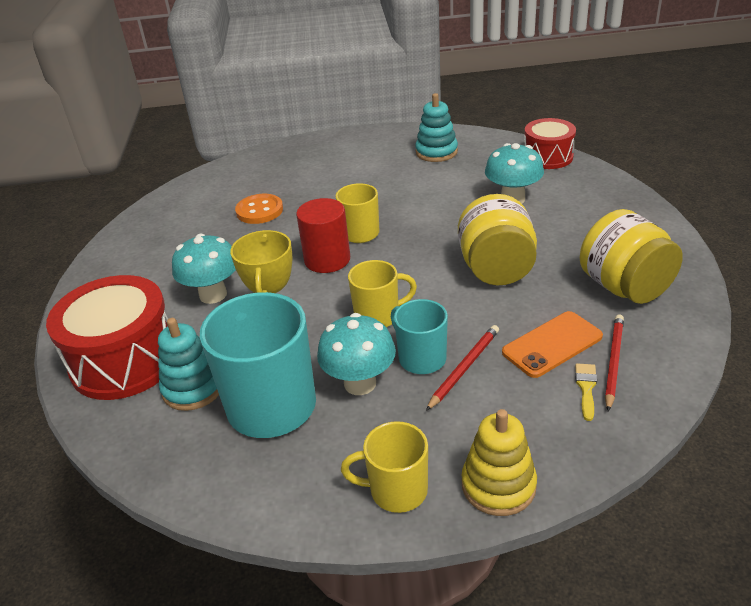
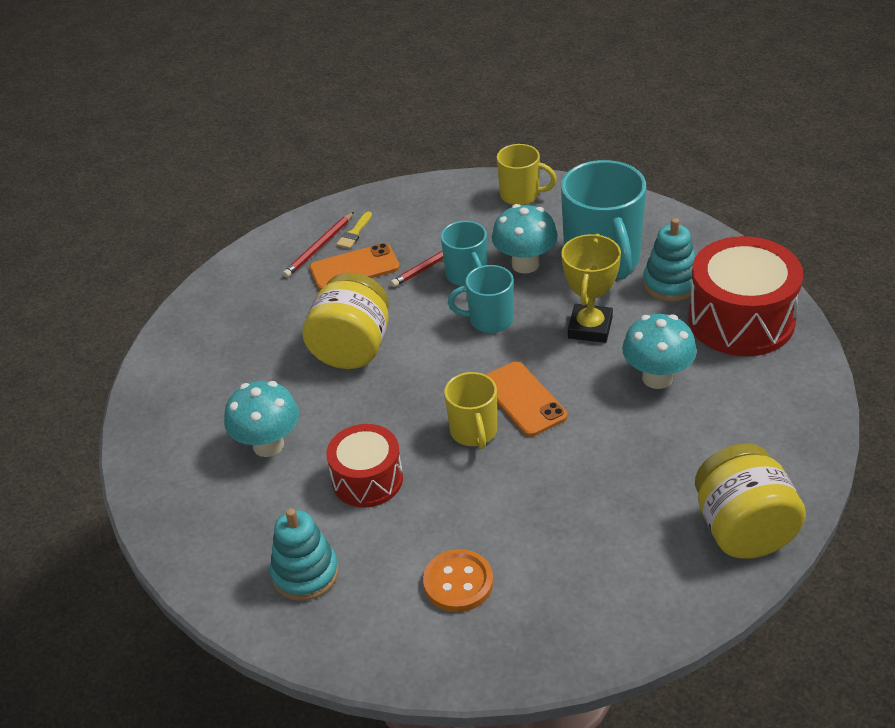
camera: 165 degrees left, 5 degrees up
(259, 211) = (596, 504): orange button -> orange button (458, 582)
(327, 259) = (523, 399): red cylinder -> orange phone
(378, 316) = (489, 320): yellow mug -> turquoise mug
(498, 485) = (454, 188): yellow stacking toy -> none
(548, 157) = (166, 516): red drum -> red drum (367, 480)
(624, 287) = (253, 306): yellow jar -> yellow jar (743, 530)

